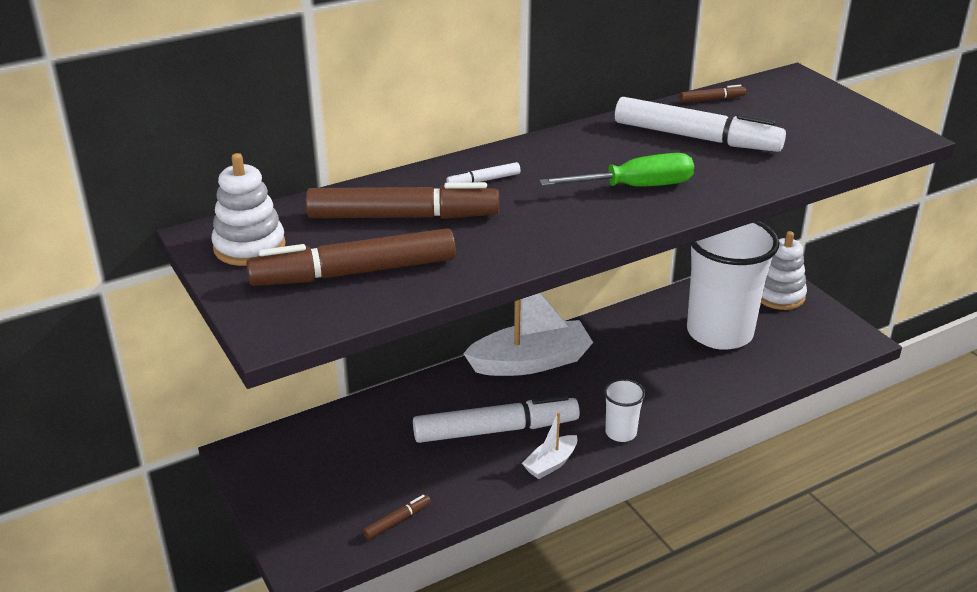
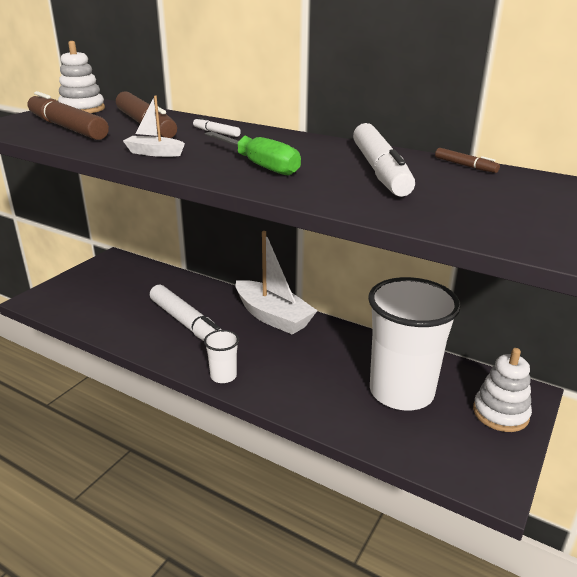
camera: 60 degrees right, 5 degrees down
(397, 521) = (79, 317): brown marker -> none
(551, 464) = (167, 355): white boat -> white boat (154, 153)

